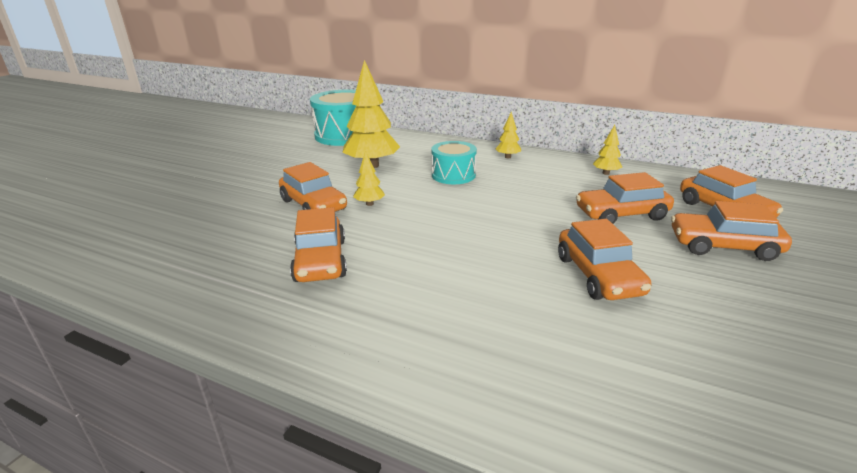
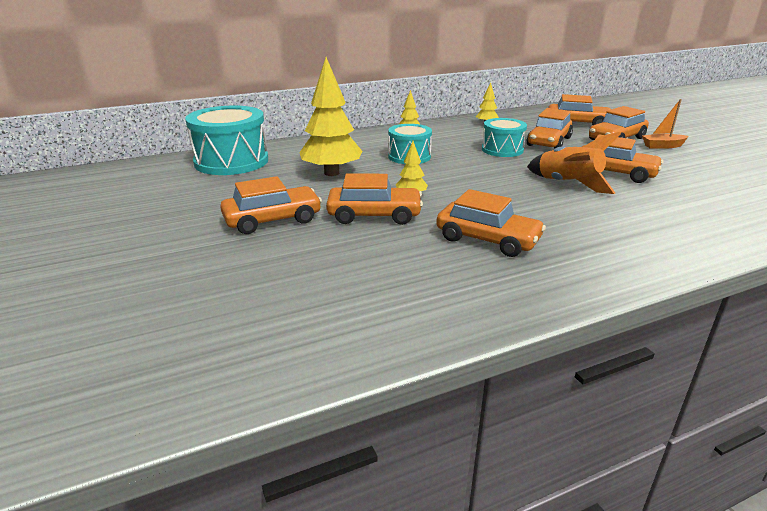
camera: 50 degrees left, 0 degrees up
(265, 180) = (272, 220): none -> orange car
(512, 258) = (568, 184): none -> orange rocket
(547, 201) = (502, 150): none -> turquoise drum
(772, 282) = (662, 146): none -> orange boat

